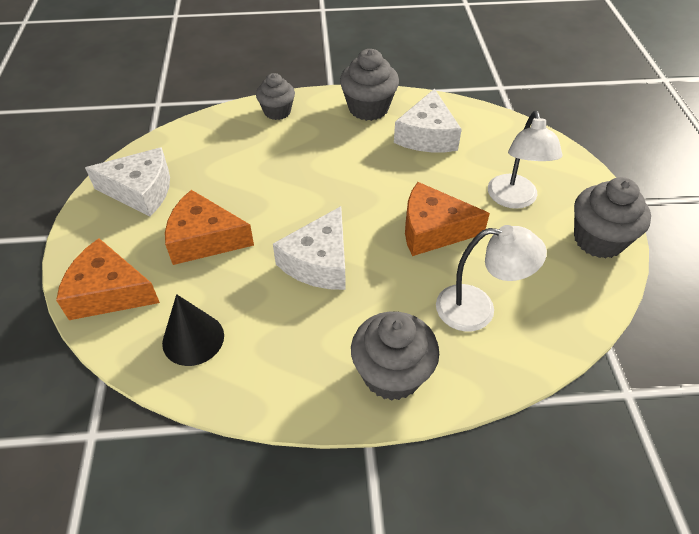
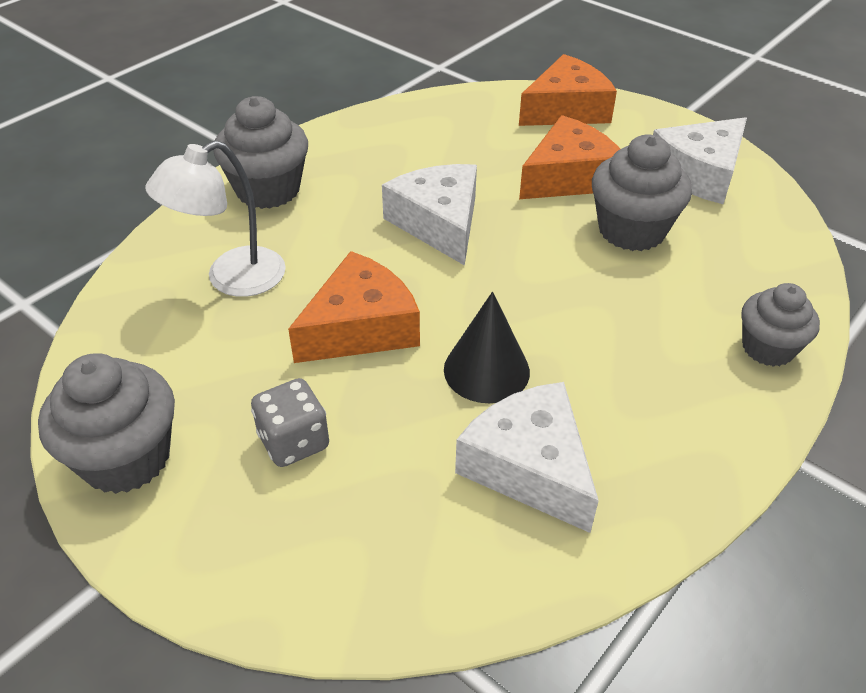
camera: 135 degrees right, 5 degrees down
(193, 339) = (455, 124): black cone -> black cone (486, 370)
(368, 108) = (677, 452): grey cupcake -> grey cupcake (631, 230)
(514, 199) = (294, 442): white lamp -> grey dice

